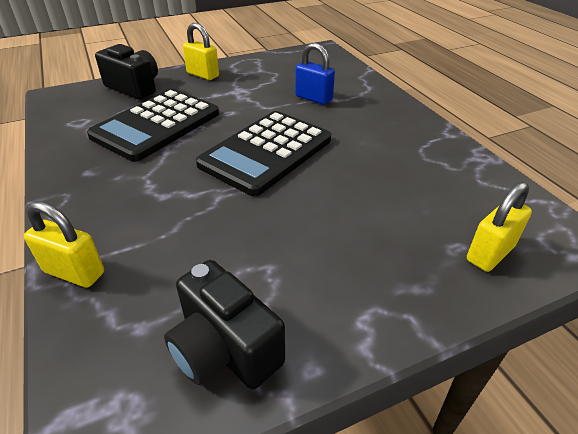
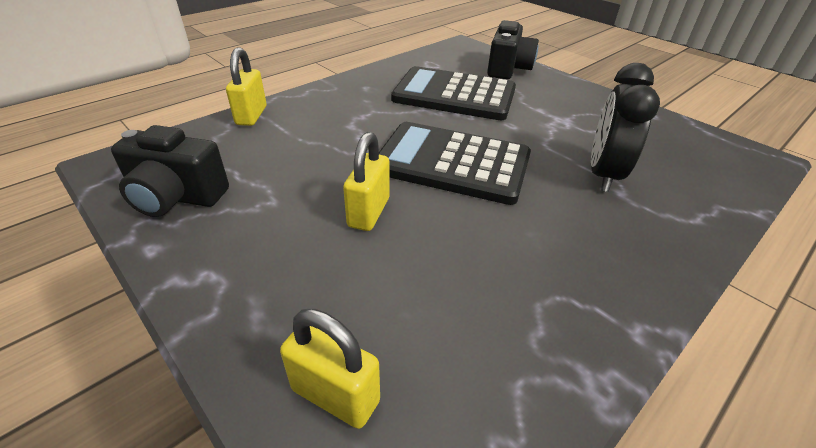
camera: 70 degrees right, 0 degrees up
(203, 75) = (572, 93): yellow padlock -> yellow padlock (369, 212)
(224, 349) = (176, 197): black camera -> black camera turned 105 degrees counterclockwise
(313, 98) = (603, 174): blue padlock -> black clock

